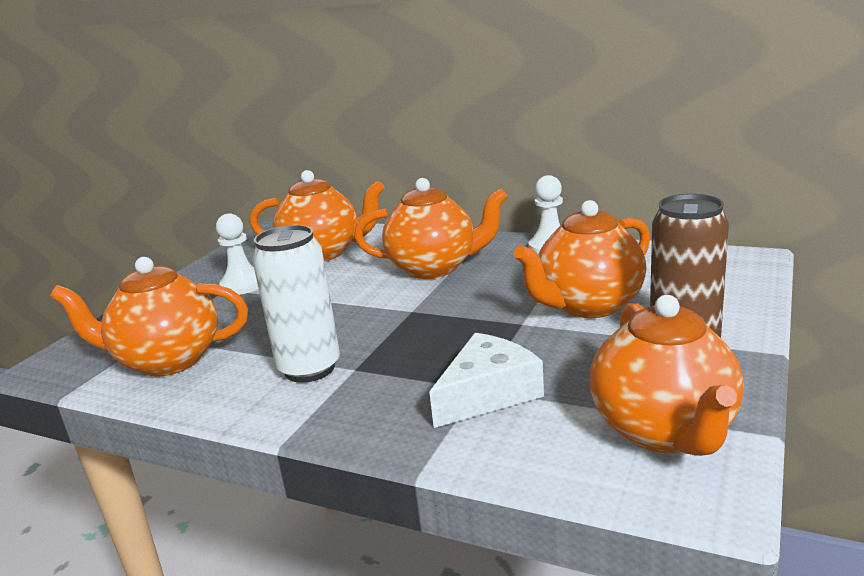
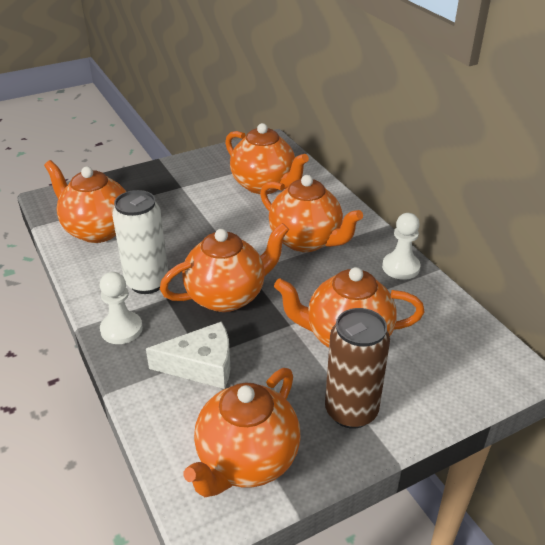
camera: 35 degrees right, 15 degrees up
(242, 285) = (192, 189): white pawn -> white pawn (121, 329)
(422, 335) = (227, 296): none -> orange teapot

